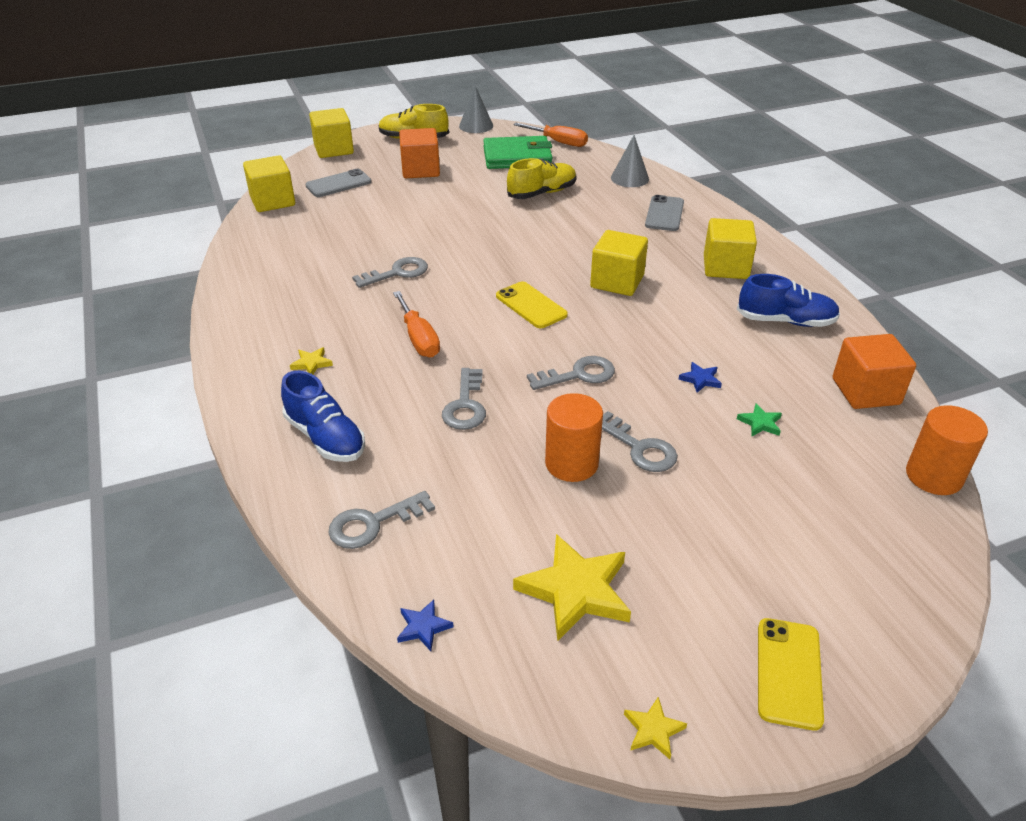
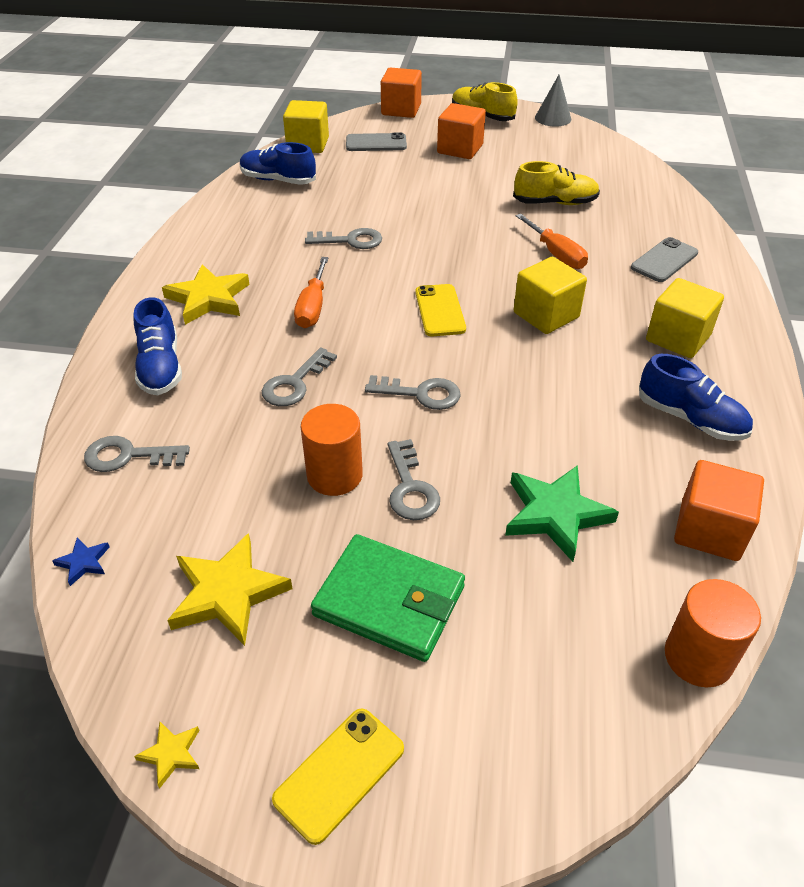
camera: 30 degrees right, 5 degrees up
(275, 240) = (278, 180): none -> blue shoe
(311, 363) = (208, 298): yellow star -> yellow star, size x2.18
(334, 149) = (401, 110): yellow cube -> orange cube
(517, 157) = (564, 160): green wallet -> green wallet (389, 601)
(558, 142) = (621, 155): orange screwdriver -> orange screwdriver (556, 254)
(629, 178) = (662, 212): grey cone -> none
(700, 379) = (536, 445): blue star -> none
(760, 423) = (555, 514): green star -> green star, size x2.18

